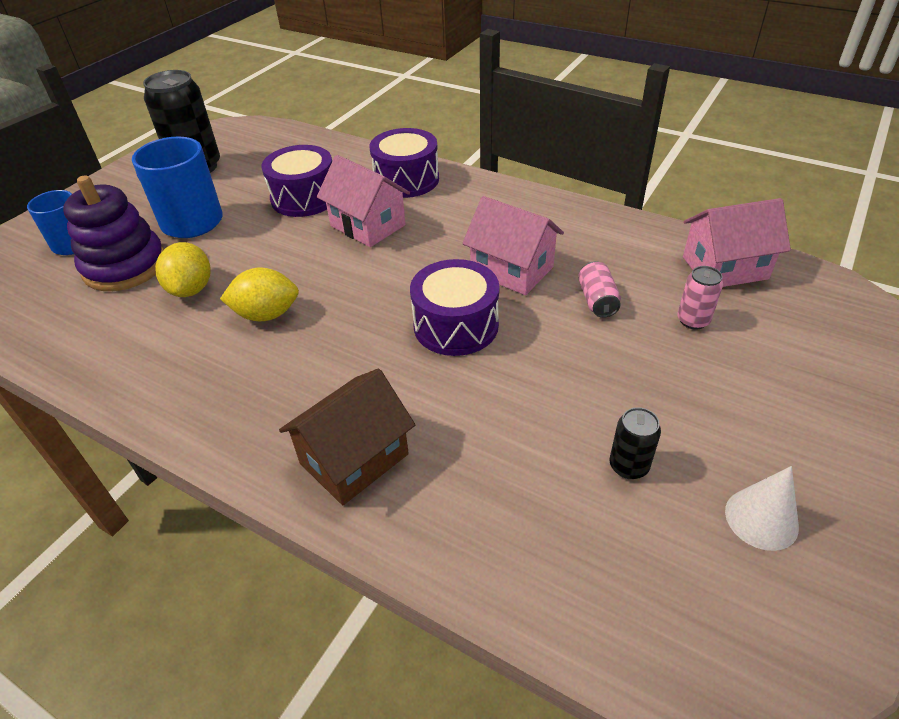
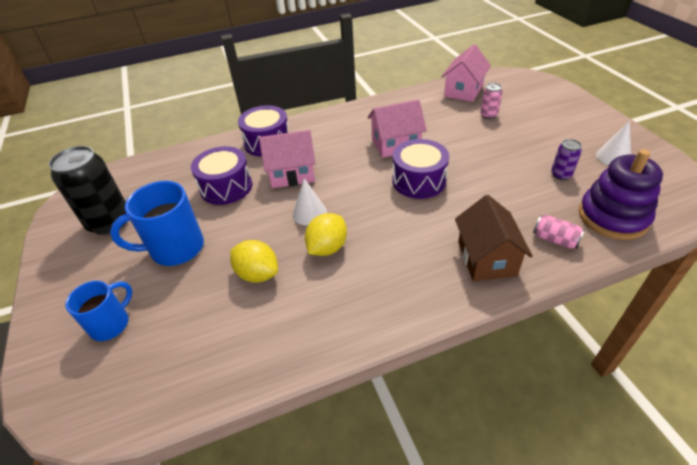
camera: 50 degrees left, 0 degrees up
(125, 266) = (183, 301): purple stacking toy -> purple stacking toy (613, 217)
(313, 272) = (309, 213): none -> white cone
(597, 300) = (448, 132): pink can -> pink can (555, 240)
(628, 466) = (561, 174): black can -> purple can

